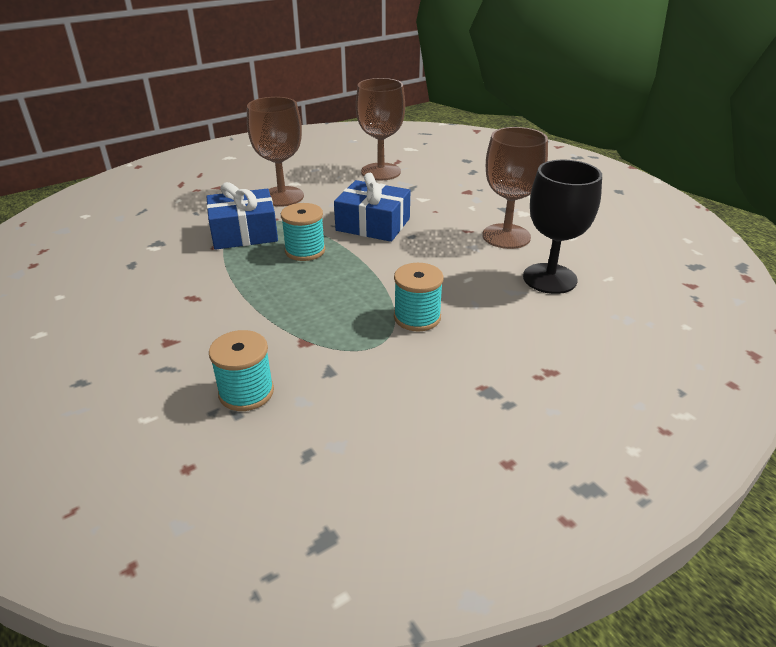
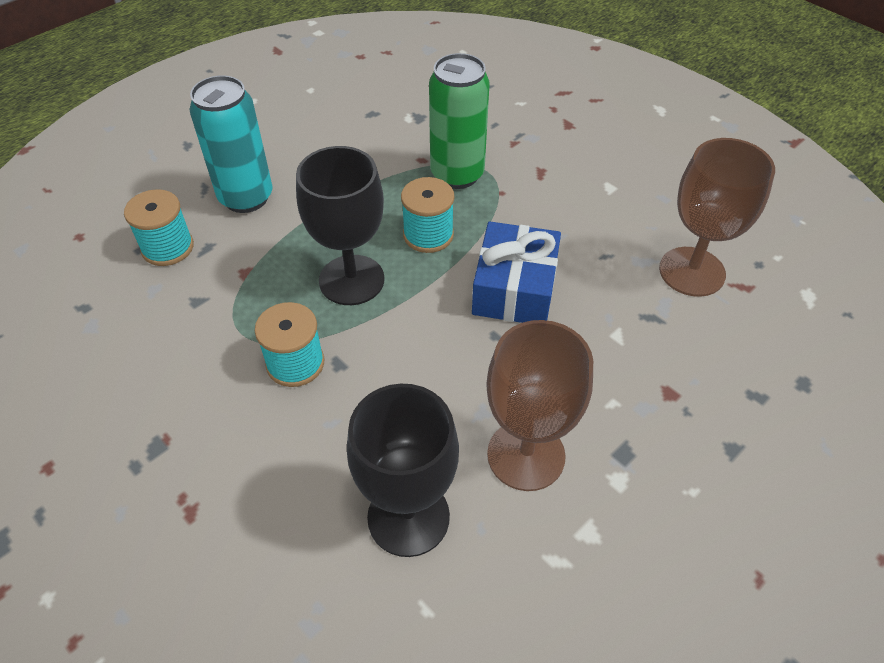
camera: 80 degrees right, 15 degrees up
(201, 340) = (246, 197): none -> turquoise can
(244, 233) = (457, 174): blue gift -> green can
(282, 196) = (563, 184): brown goblet -> none
(338, 287) = (351, 280): none -> black goblet

